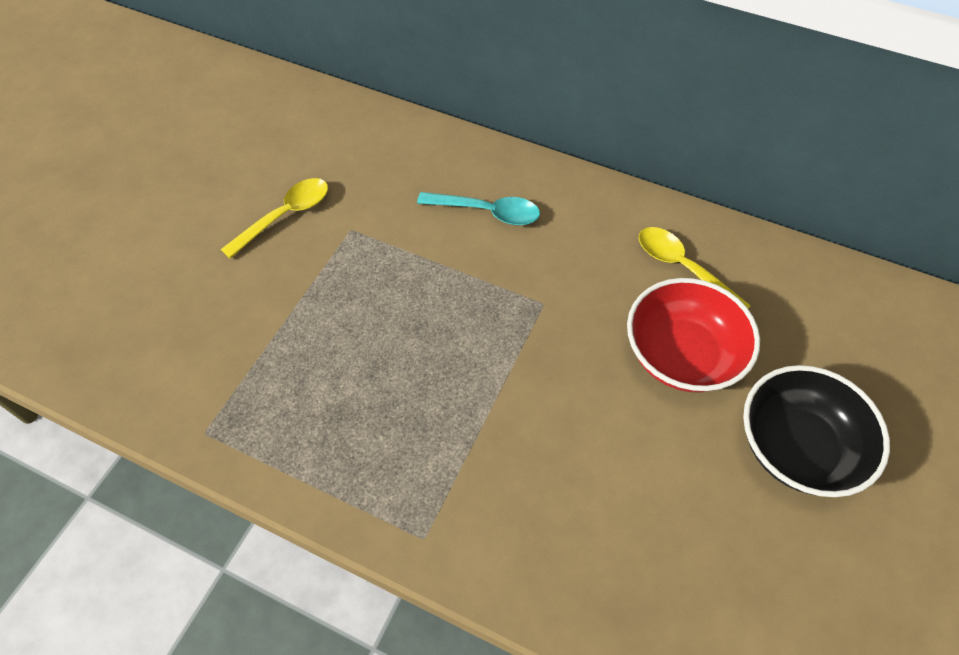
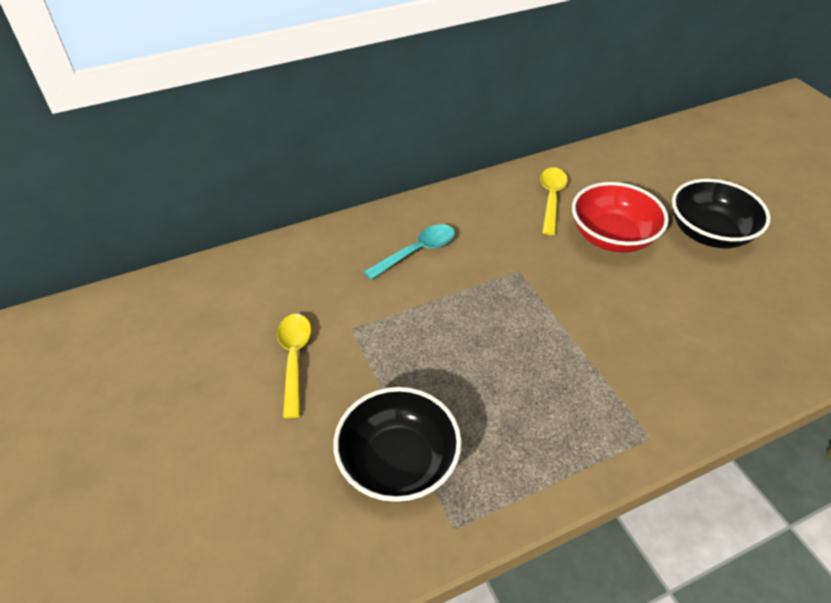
camera: 50 degrees left, 10 degrees down
(239, 353) = (398, 462): none -> black bowl
(682, 268) = (551, 198): yellow spoon -> yellow spoon turned 105 degrees clockwise

